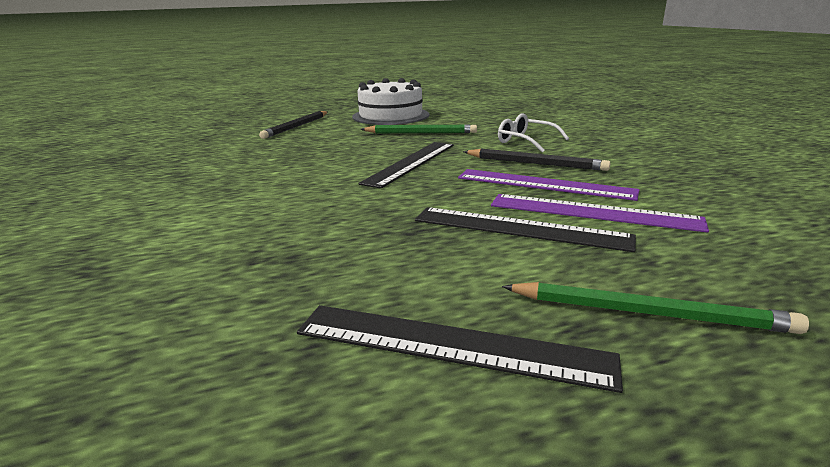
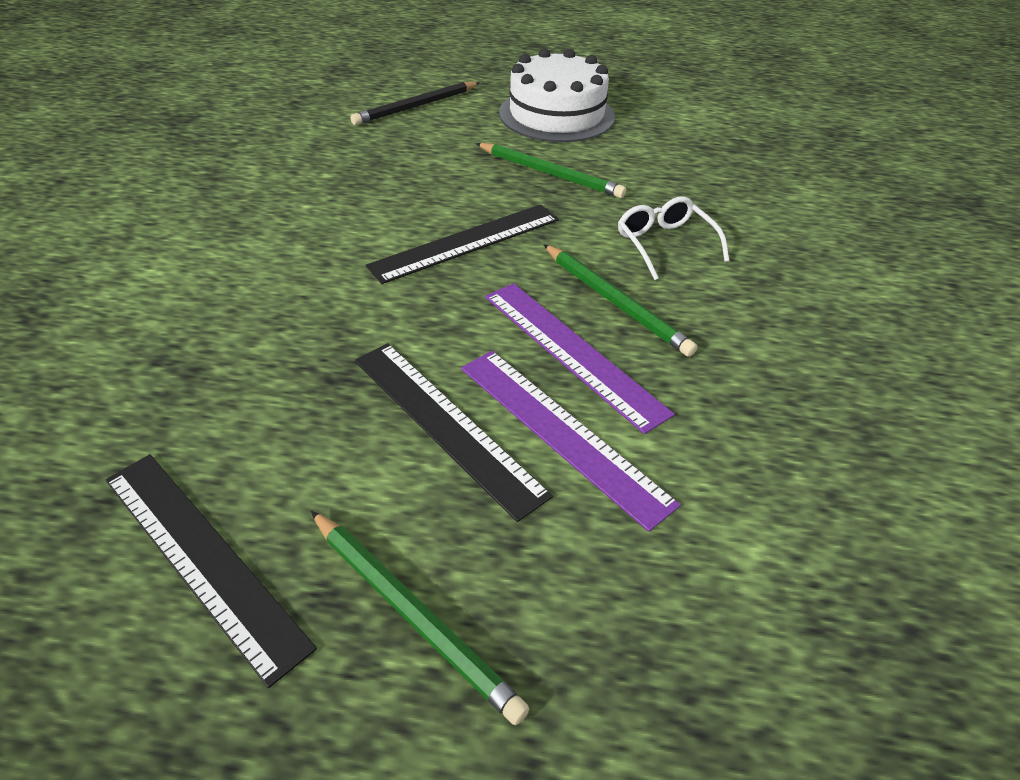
camera: 25 degrees right, 20 degrees up
(535, 163) = (615, 302): black pencil -> green pencil

